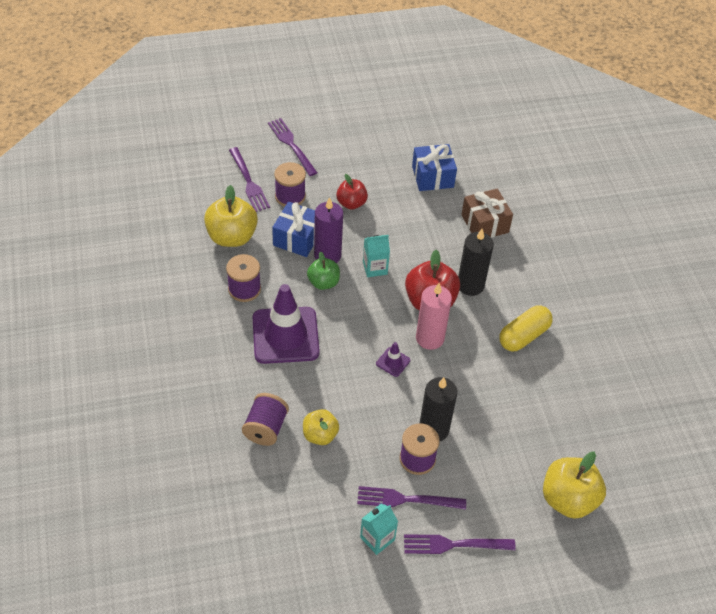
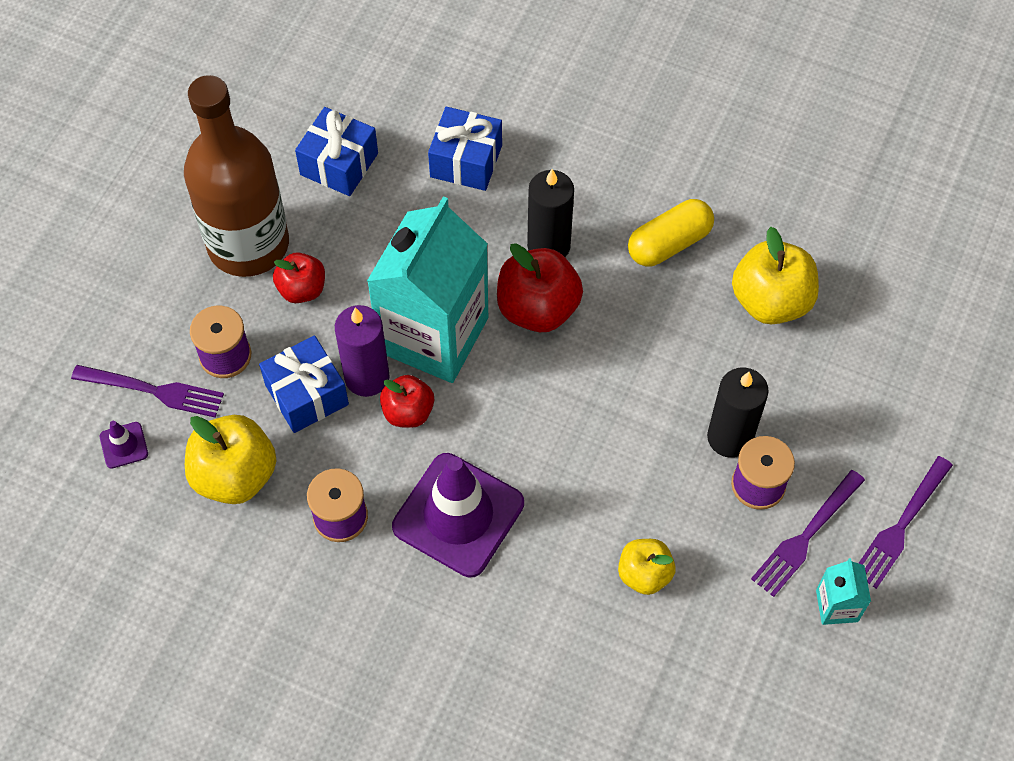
camera: 50 degrees left, 10 degrees up
(265, 428) = (586, 633): purple spool -> none
(291, 145) = (133, 293): purple fork -> none
(323, 282) = (408, 412): green apple -> red apple
(356, 170) = (248, 244): none -> brown bottle
(375, 268) = (433, 335): turquoise carton -> turquoise carton, size x2.44
(393, 362) = (597, 415): purple traffic cone -> purple traffic cone (124, 445)
(430, 338) = (593, 348): pink candle -> none
(484, 224) = (466, 161): brown gift -> blue gift
(523, 336) = (669, 243): yellow capsule -> yellow capsule turned 60 degrees clockwise
(568, 499) = (923, 362): yellow apple -> yellow apple (770, 301)

